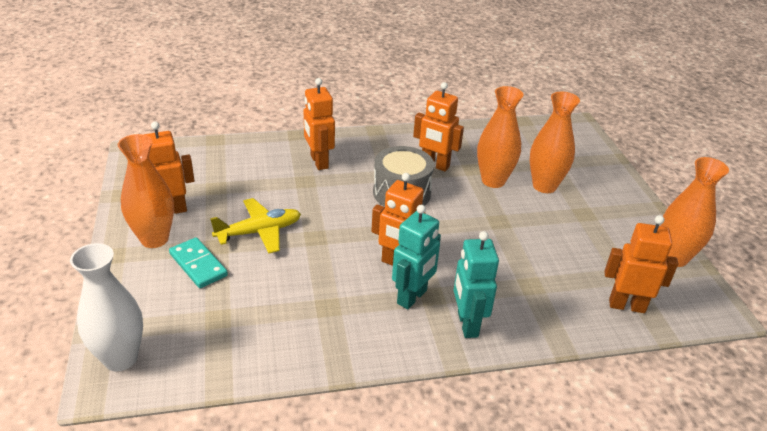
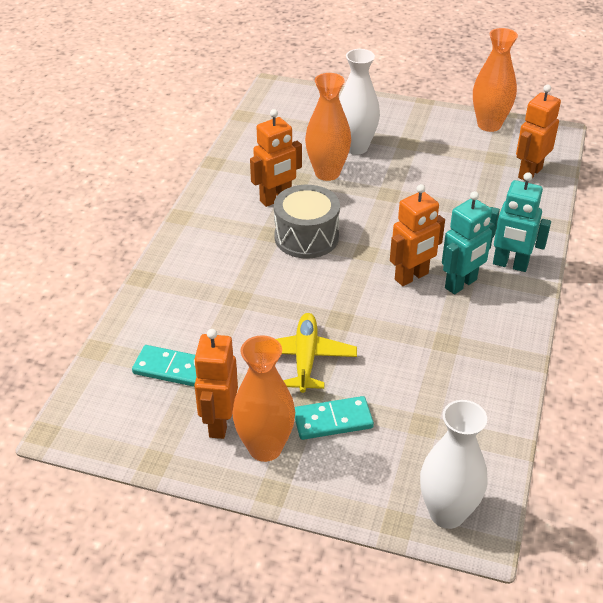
camera: 60 degrees left, 5 degrees up
(213, 174) = (171, 368): none -> turquoise domino
(319, 162) = (209, 277): orange robot -> none
(412, 297) = (461, 284): turquoise robot -> turquoise robot turned 75 degrees clockwise
(544, 186) = (356, 147): orange vase -> white vase

